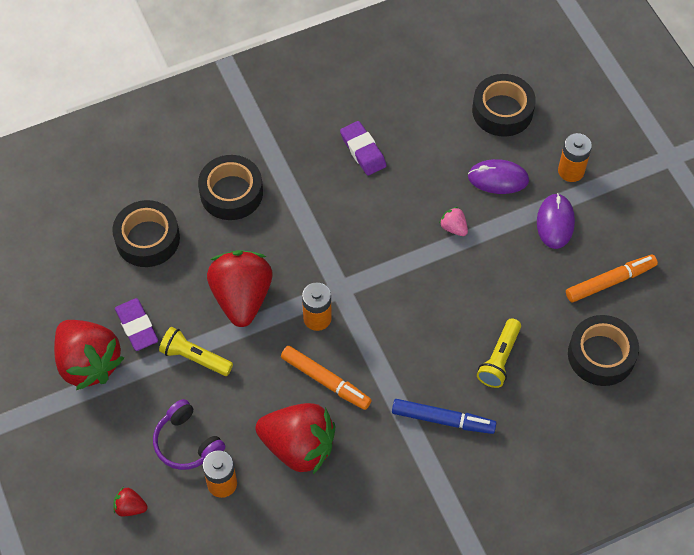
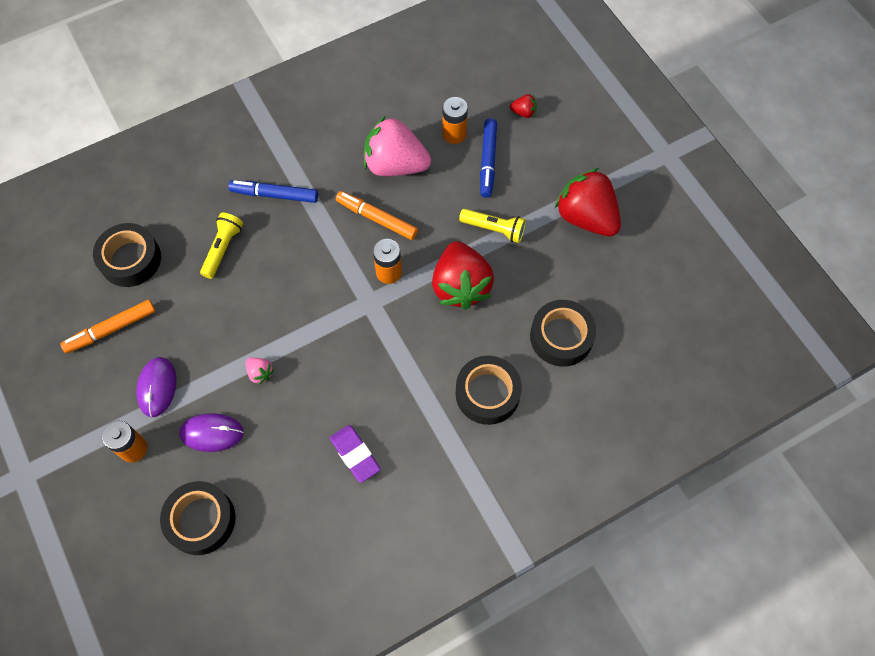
camera: 175 degrees right, 5 degrees up
(137, 327) = (551, 252): purple eraser -> none
(187, 442) = (488, 161): purple headphones -> blue marker
(298, 447) = (395, 165): red strawberry -> pink strawberry

